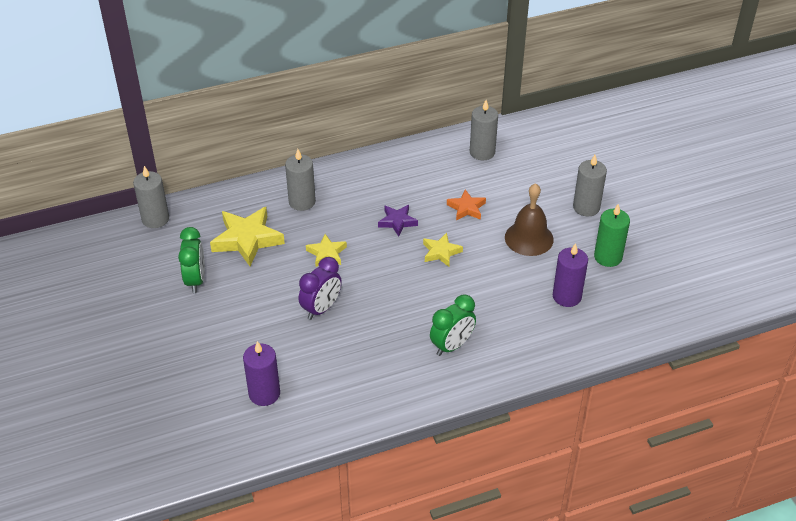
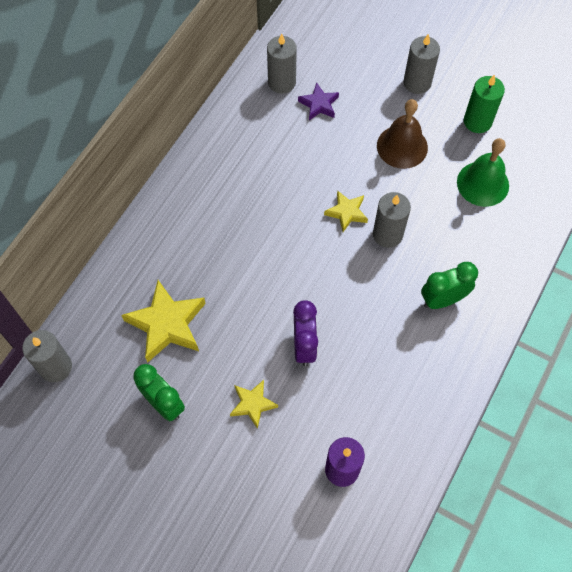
camera: 40 degrees left, 20 degrees up
(302, 202) = (176, 246): grey candle -> grey candle (387, 234)
(327, 253) = (252, 285): yellow star -> yellow star (252, 404)
(397, 222) = (280, 207): purple star -> purple star (319, 104)
(452, 346) = (443, 299): green clock -> green clock turned 120 degrees counterclockwise
(466, 208) = (324, 151): orange star -> none
(567, 296) = (483, 183): purple candle -> green bell

